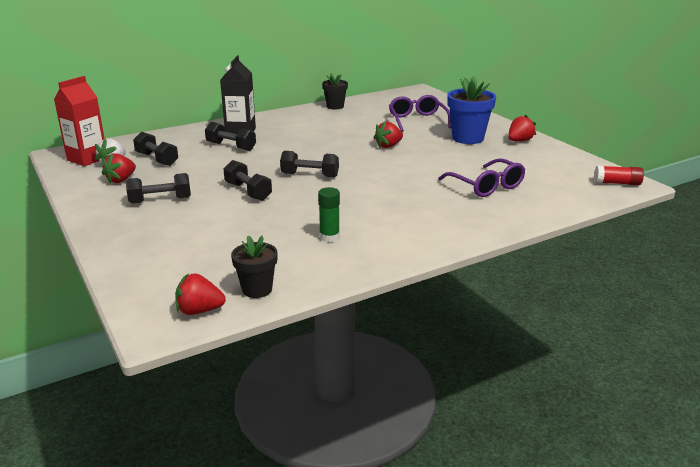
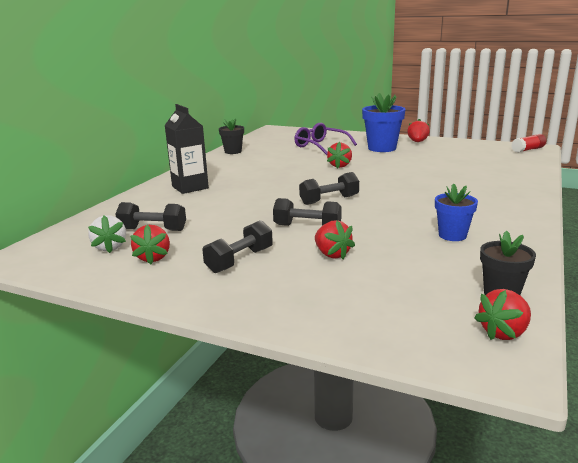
camera: 35 degrees left, 5 degrees down
(87, 159) = (65, 252): red carton -> none
(219, 218) = (332, 254): none -> red strawberry
(231, 146) = (207, 200): black dumbbell -> none
(329, 237) = (452, 235): green glue stick -> blue flower pot
(486, 186) = (465, 171): purple glasses -> none

